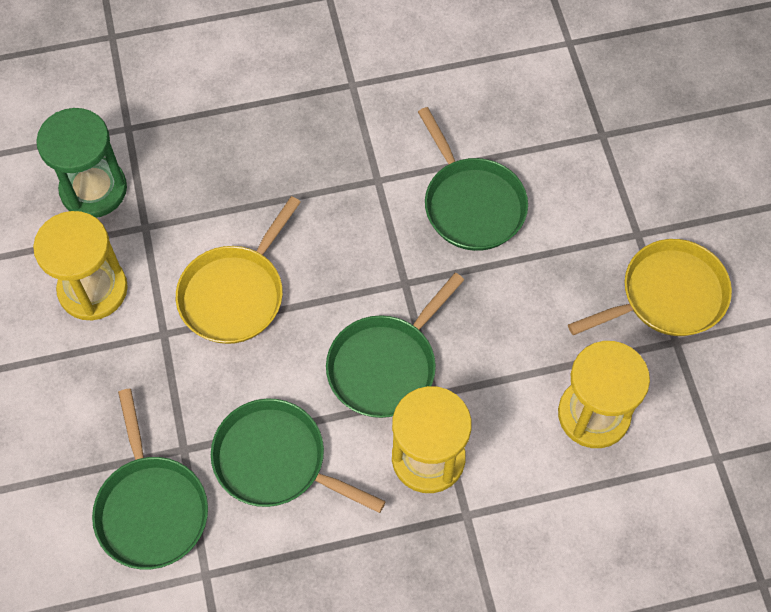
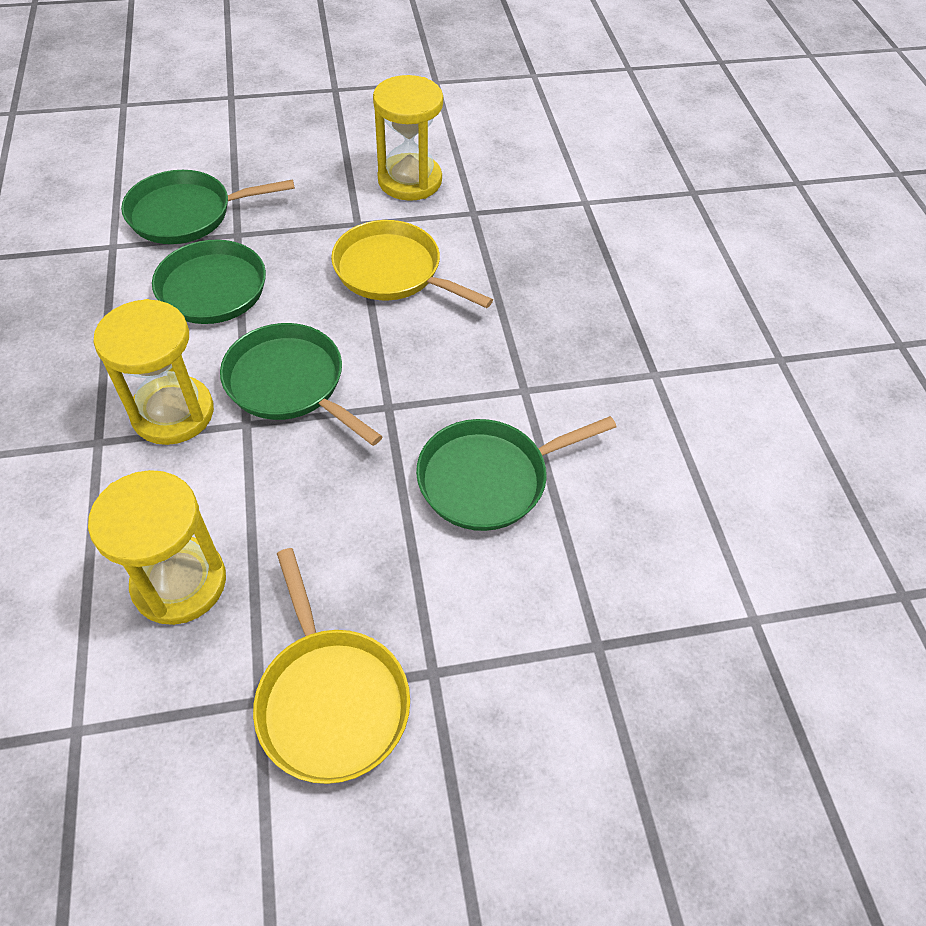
camera: 90 degrees right, 10 degrees down
(93, 189) = (515, 181): green hourglass -> none

